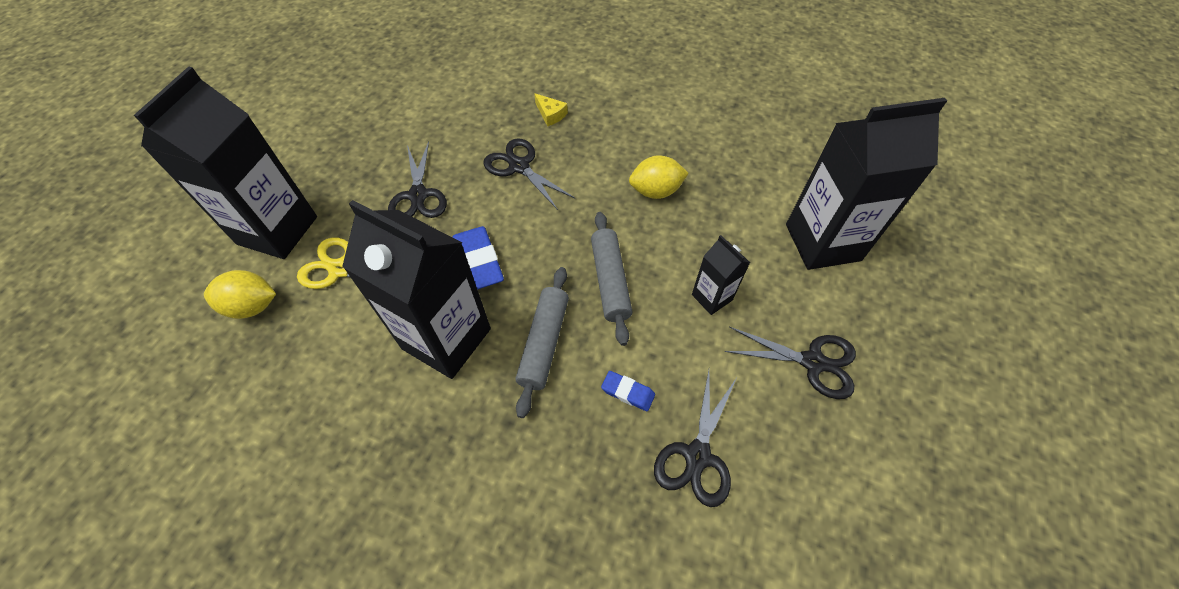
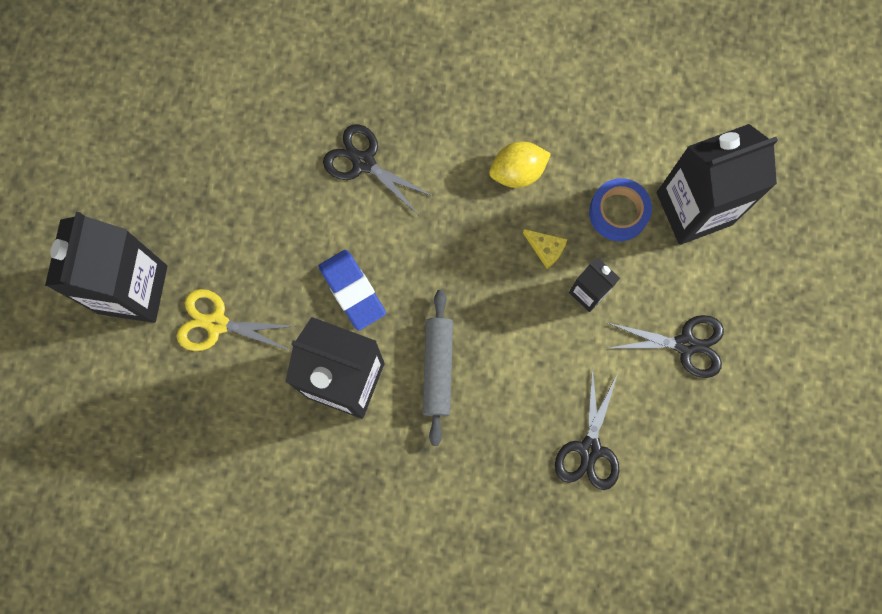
camera: 10 degrees left, 20 degrees up
(252, 306) = (147, 379): yellow lemon -> none
(418, 195) = (265, 220): black scissors -> none
(550, 114) = (381, 79): yellow cheese -> yellow cheese (546, 249)
(610, 281) = (487, 291): grey rolling pin -> none
(628, 392) = (522, 403): blue eraser -> none
(747, 235) = (618, 212): none -> blue tape

